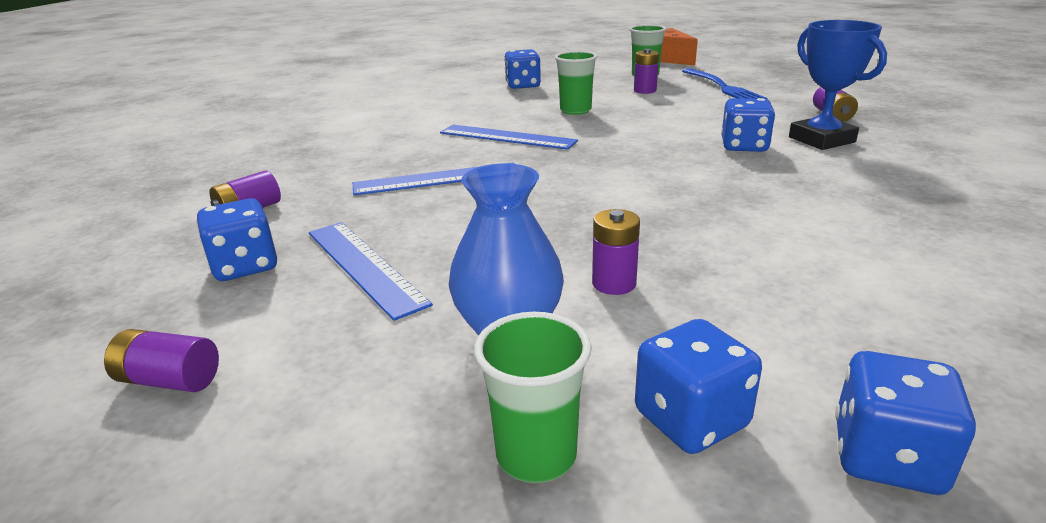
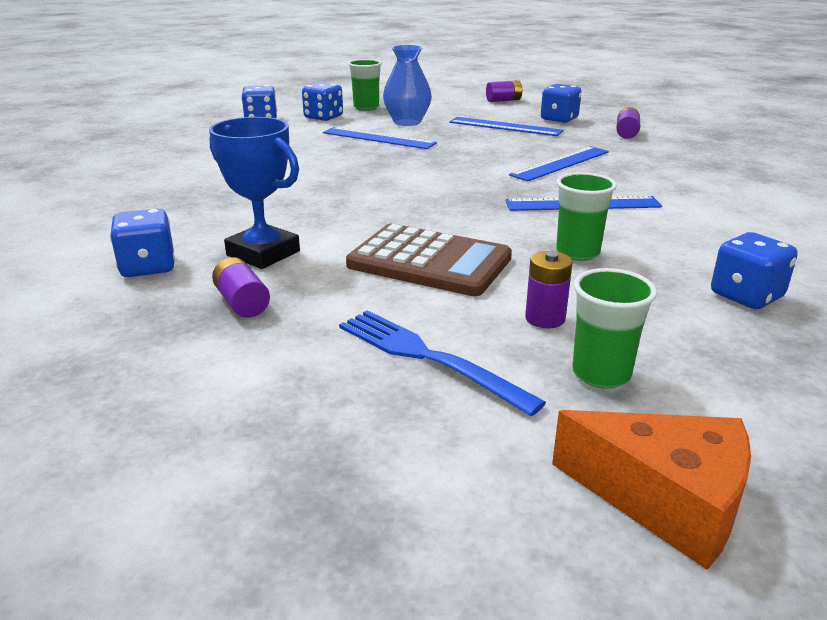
camera: 150 degrees right, 0 degrees up
(614, 283) = (378, 138): purple battery -> blue ruler
(686, 119) = (429, 262): none -> brown calculator
(744, 146) = (344, 230): blue dice -> blue dice (148, 267)

